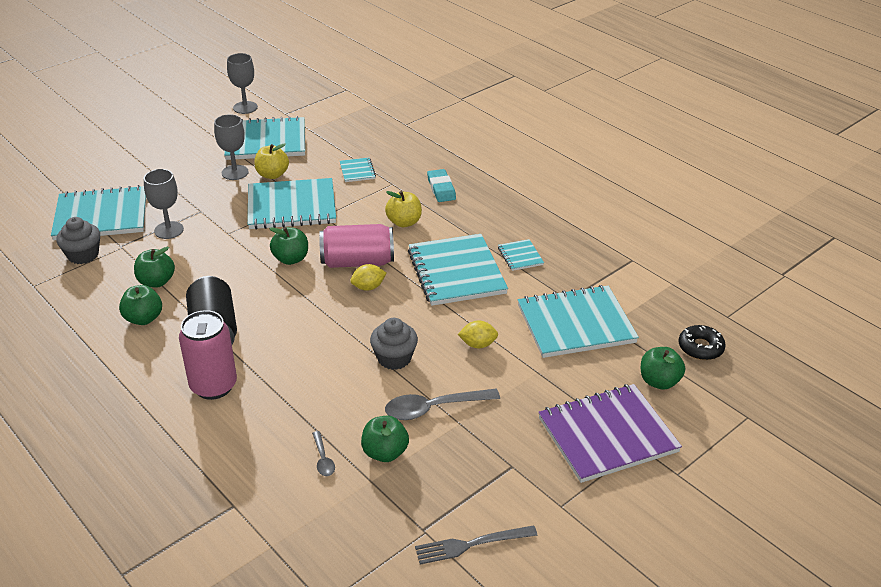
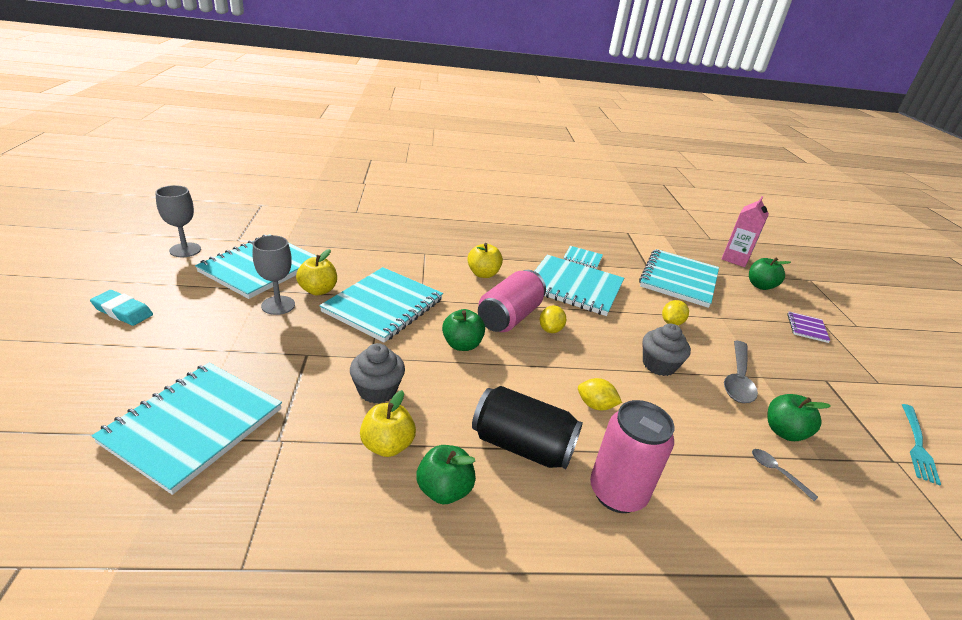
camera: 55 degrees left, 5 degrees down
(83, 255) = (248, 481): grey cupcake -> grey cupcake (377, 390)
(156, 282) = (387, 445): green apple -> yellow apple
(169, 230) = (306, 390): grey goblet -> none
(296, 345) = (595, 405): none -> yellow lemon
(323, 459) = (777, 472): grey spoon -> grey spoon turned 150 degrees counterclockwise
(357, 171) = (383, 256): turquoise notebook -> none
(441, 188) = (462, 241): turquoise eraser -> turquoise eraser (123, 311)
(471, 544) = (917, 445): grey fork -> turquoise fork
(607, 435) = (806, 328): purple notebook -> purple notebook, size x0.45
(700, 347) = (735, 259): black donut -> pink carton

